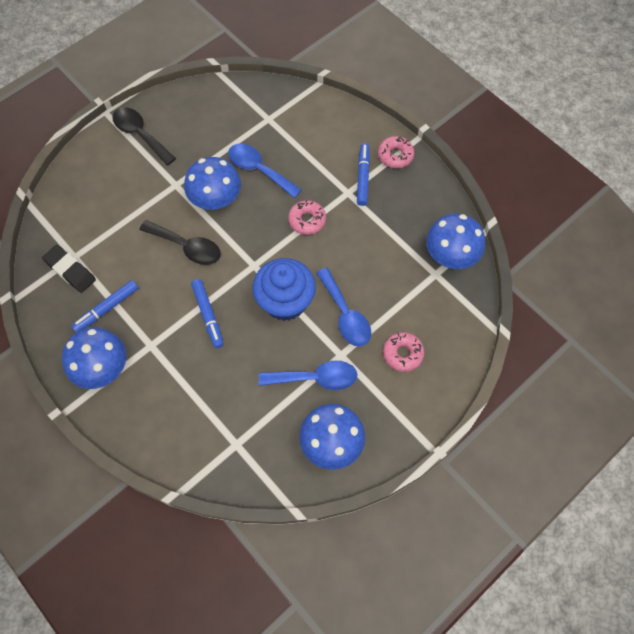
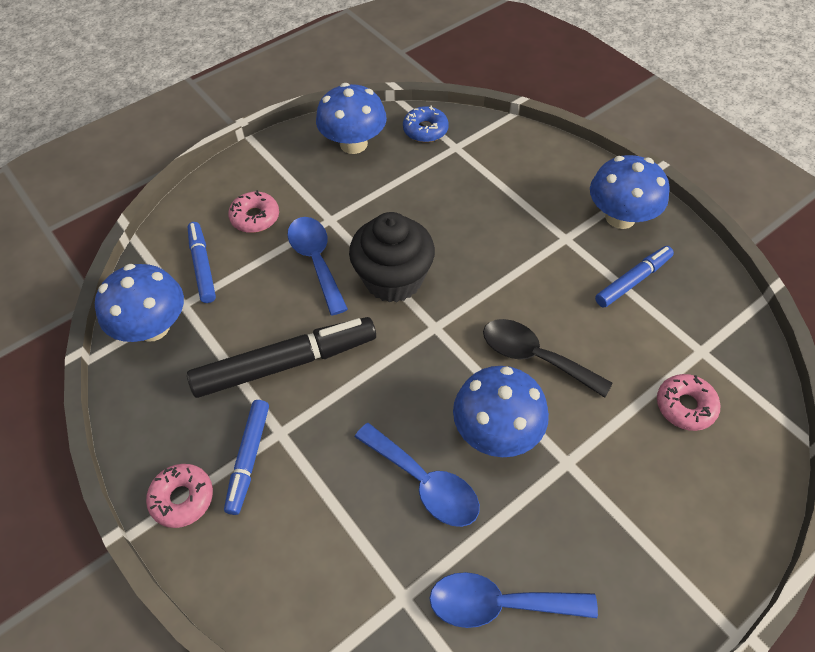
camera: 175 degrees left, 10 degrees down
(70, 270) = (700, 331): black eraser -> none
(140, 134) = (651, 573): black spoon -> none
(208, 315) = (495, 267): blue marker -> blue marker (203, 266)
(264, 465) = (425, 130): none -> blue donut
(285, 301) = (393, 279): blue cupcake -> black cupcake
(307, 220) = (351, 388): pink donut -> pink donut (685, 406)
(315, 378) = (363, 198): blue spoon -> blue spoon (499, 603)
(352, 234) = (286, 364): none -> black marker

